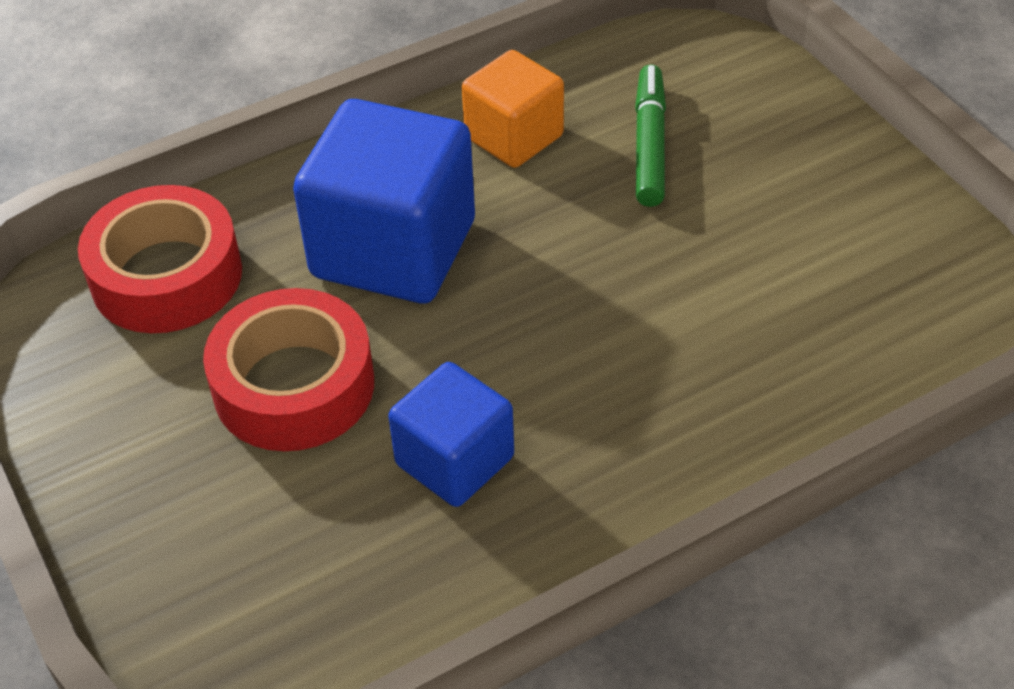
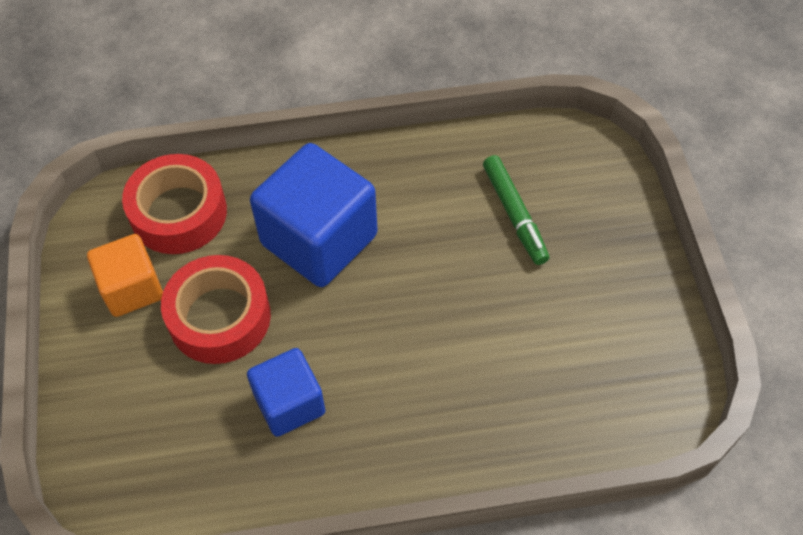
camera: 20 degrees right, 10 degrees up
(514, 137) = (430, 180): orange cube -> orange cube (132, 288)
(649, 144) = (514, 214): green marker -> green marker turned 135 degrees clockwise

